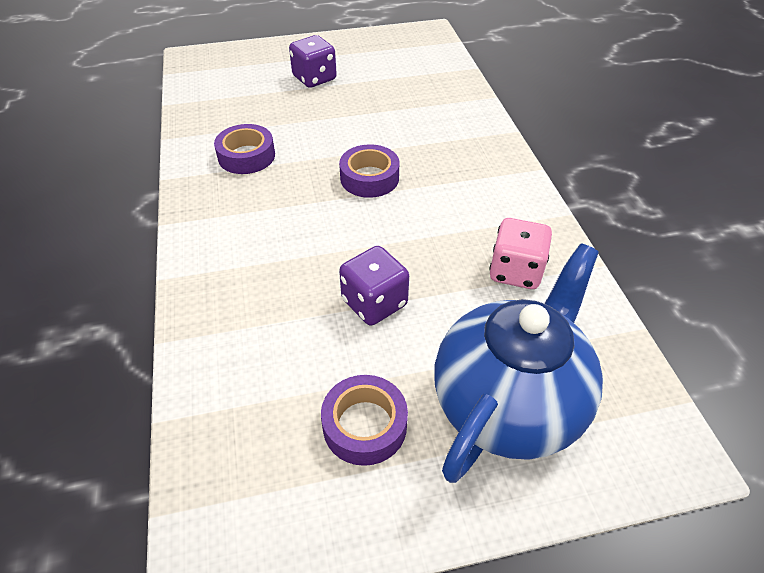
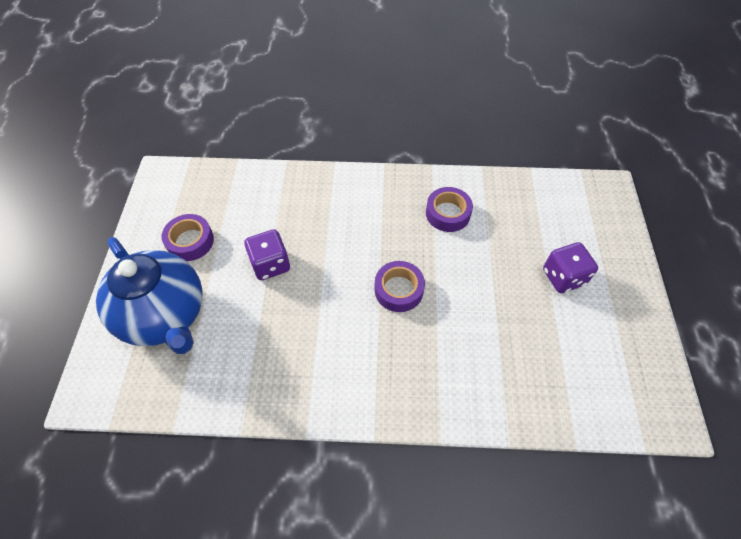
camera: 105 degrees right, 10 degrees up
(515, 271) = (261, 361): pink dice -> none

